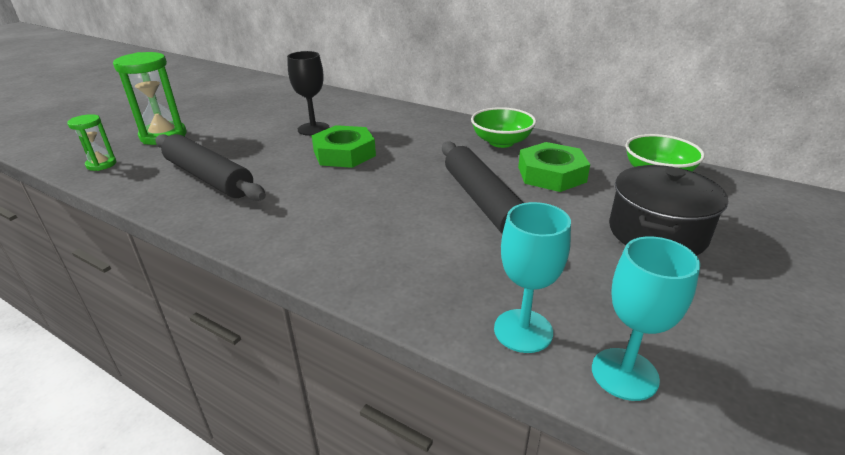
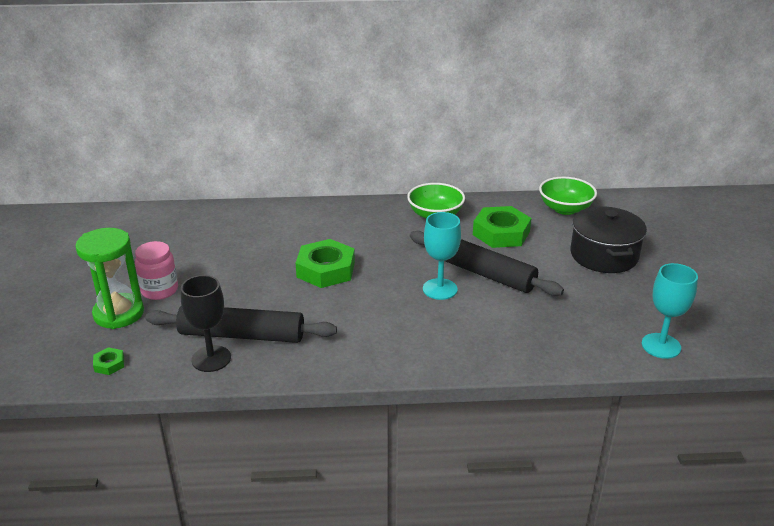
camera: 35 degrees left, 0 degrees up
(101, 164) = (109, 364): green hourglass -> green nut
(211, 130) = (159, 290): none -> pink jar
(313, 129) = (261, 255): black goblet -> black goblet (211, 359)
(523, 330) = (595, 346): turquoise goblet -> turquoise goblet (440, 289)

